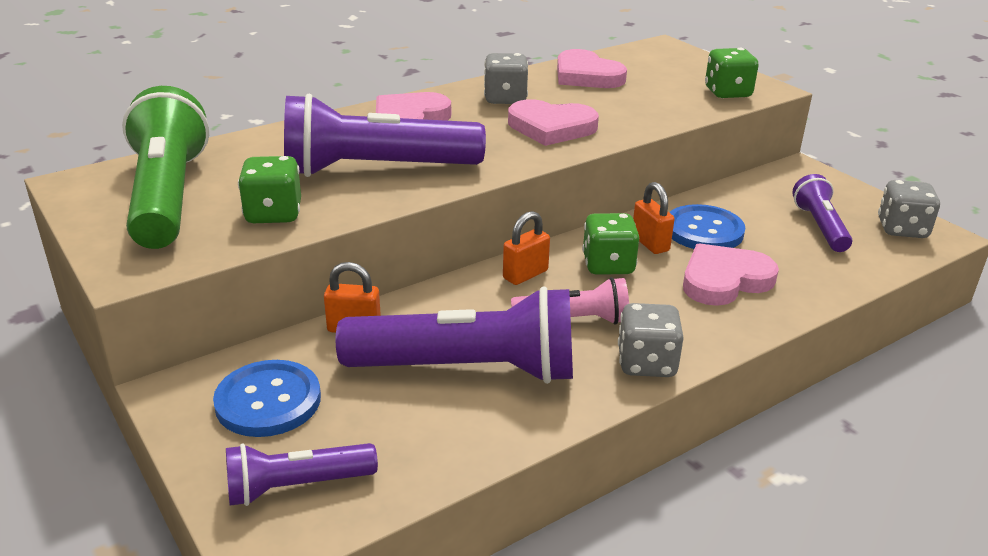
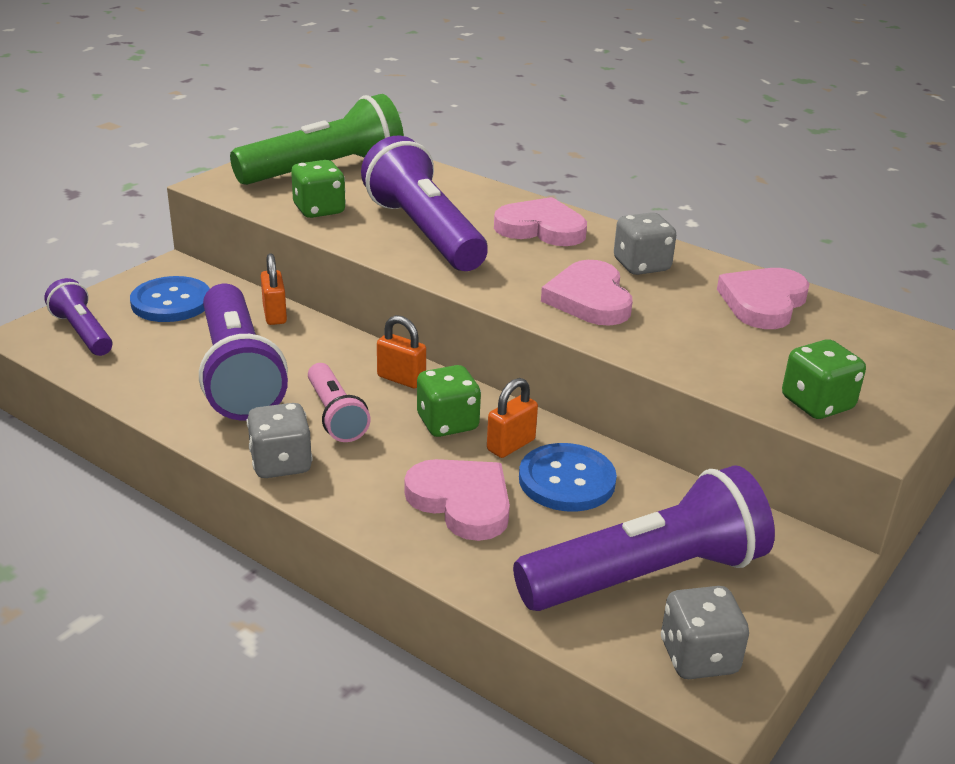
camera: 70 degrees right, 0 degrees up
(820, 227) = (646, 575): purple flashlight -> purple flashlight, size x1.85

